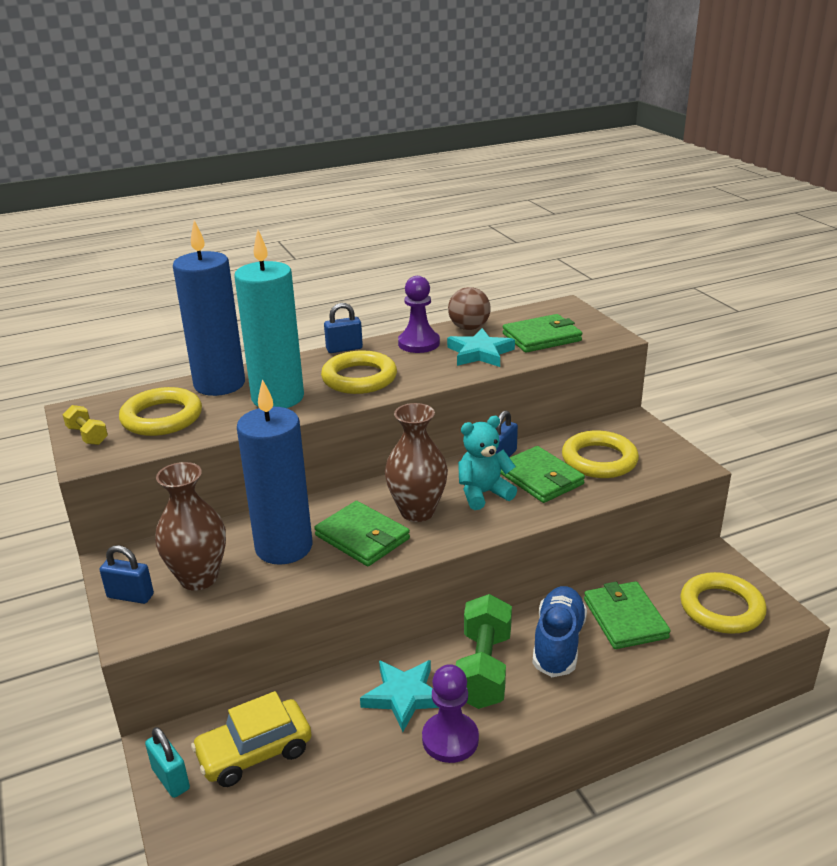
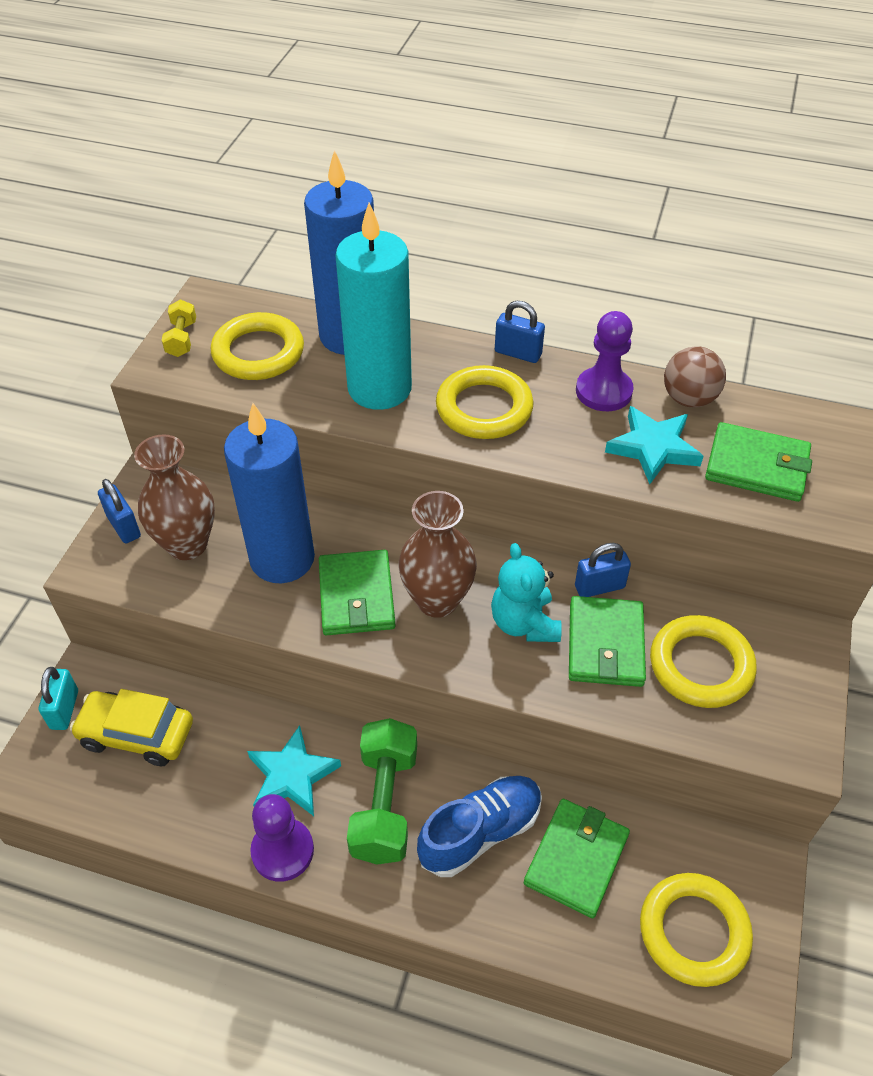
camera: 40 degrees right, 20 degrees up
(483, 493) = (524, 623): turquoise teddy bear -> turquoise teddy bear turned 120 degrees counterclockwise
(483, 669) = (384, 803): green dumbbell -> green dumbbell turned 45 degrees counterclockwise

